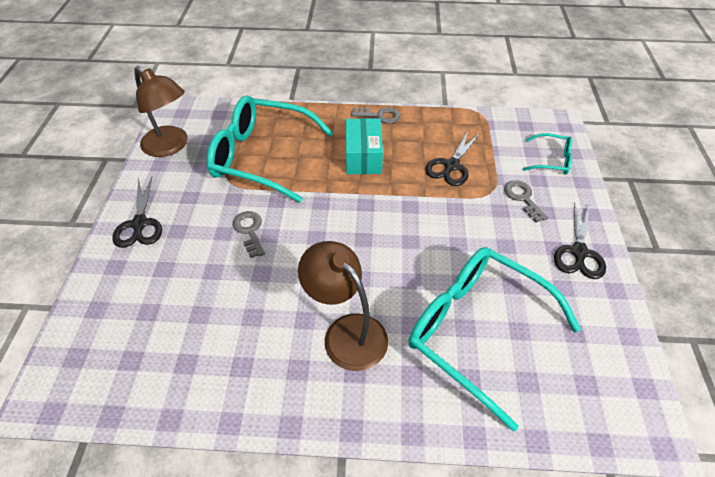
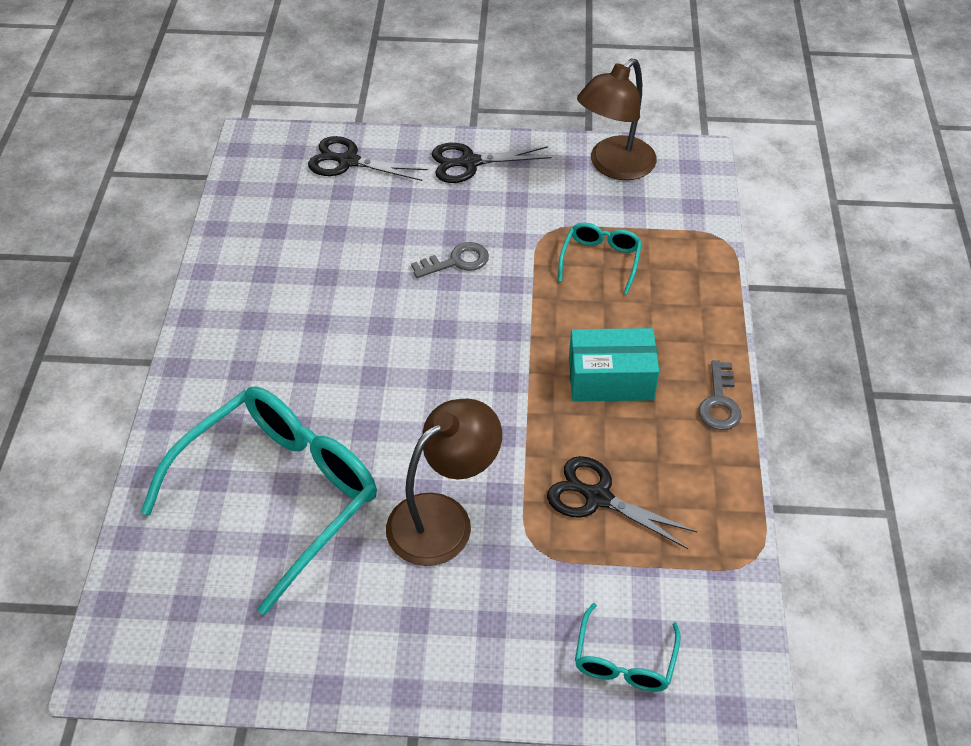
camera: 90 degrees right, 0 degrees up
(261, 157) = (600, 260): turquoise glasses -> turquoise glasses, size x0.46
(346, 332) = (295, 361): brown lamp -> brown lamp (443, 518)
(523, 198) = (523, 593): grey key -> none
(579, 252) = (403, 653): black scissors -> black scissors (348, 161)

